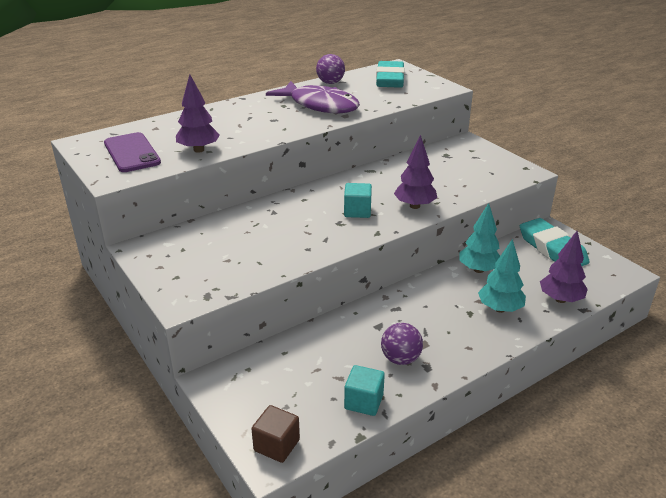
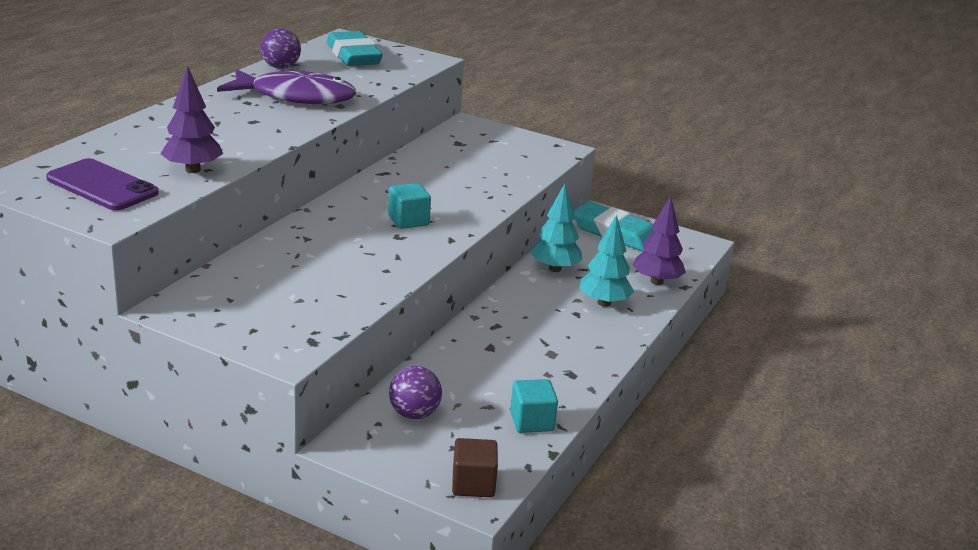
camera: 30 degrees left, 5 degrees down
(400, 359) = (538, 373): purple ball -> purple ball (414, 414)
(414, 206) = (469, 204): purple tree -> none

